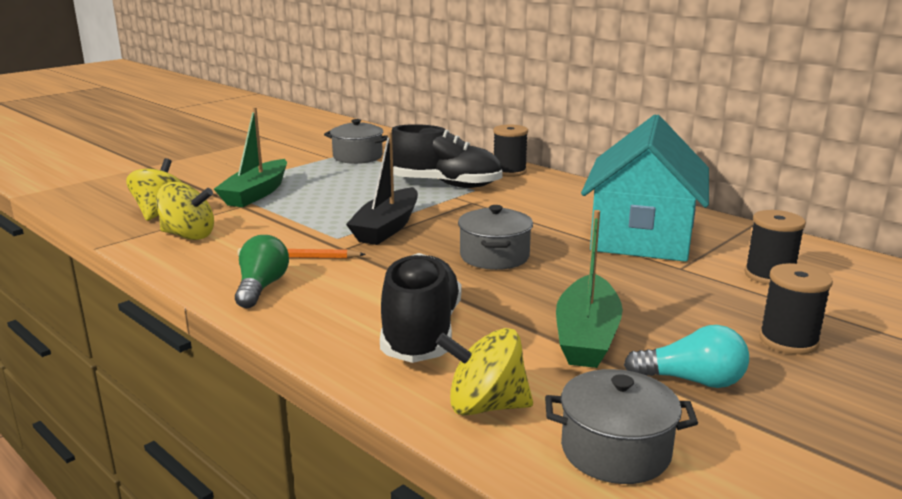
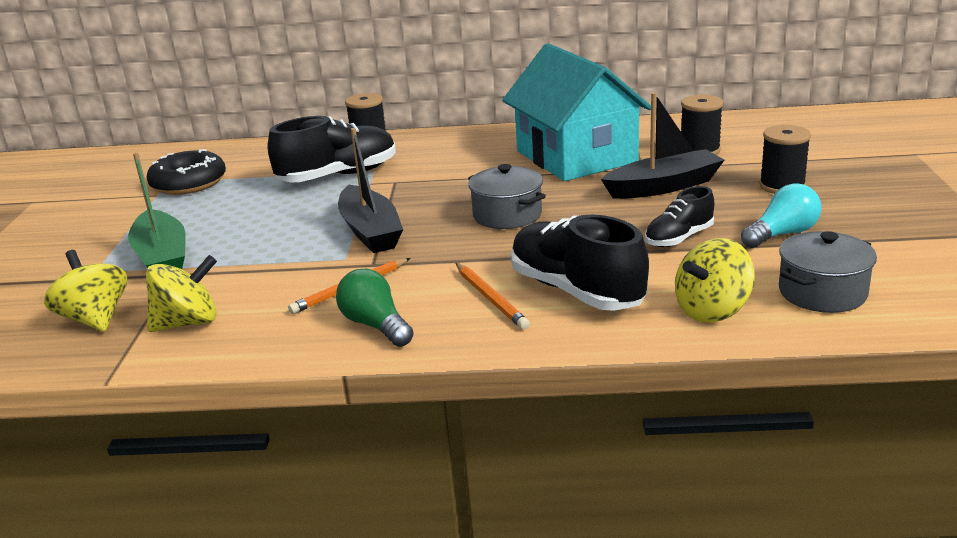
camera: 40 degrees left, 5 degrees up
(357, 157) = (189, 183): grey pot -> black donut
(358, 307) = (490, 298): none -> orange pencil
(587, 336) = (679, 238): green boat -> black shoe
(667, 290) = (663, 186): none -> black boat

